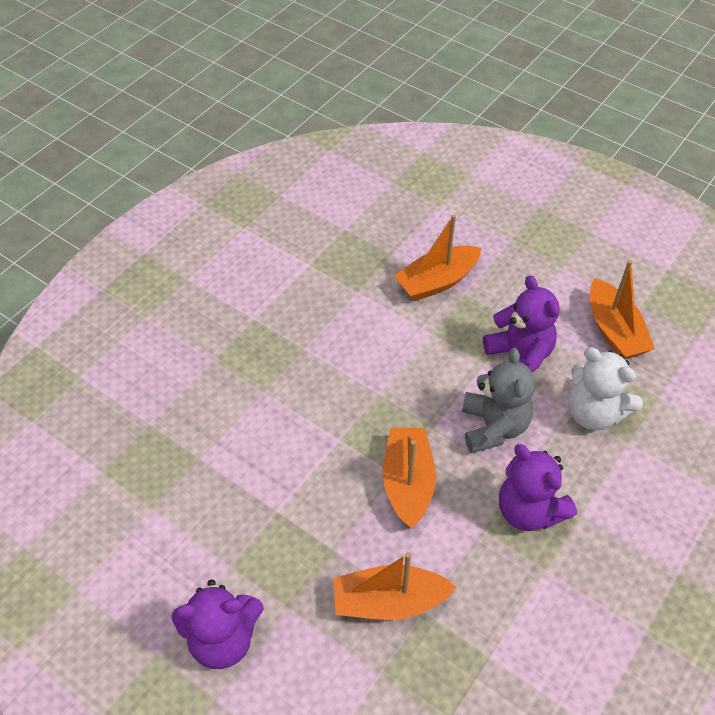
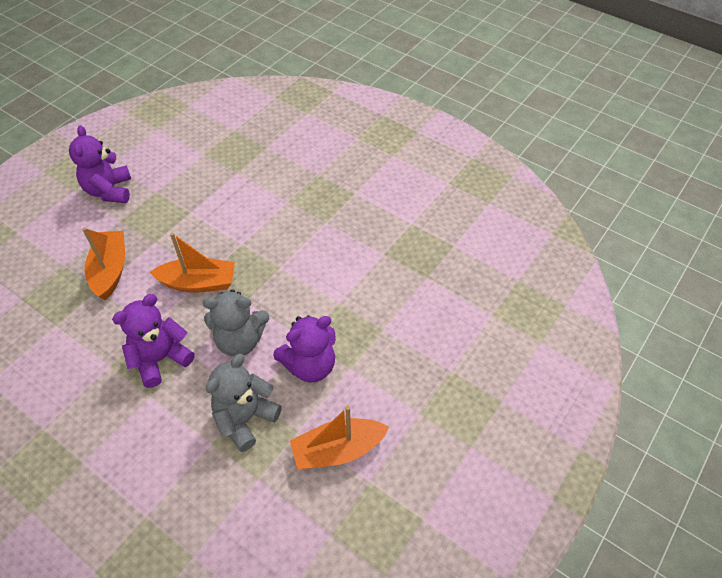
camera: 90 degrees right, 0 degrees up
(437, 281) = (396, 309): orange boat -> none
(594, 413) = (245, 418): white teddy bear -> grey teddy bear

